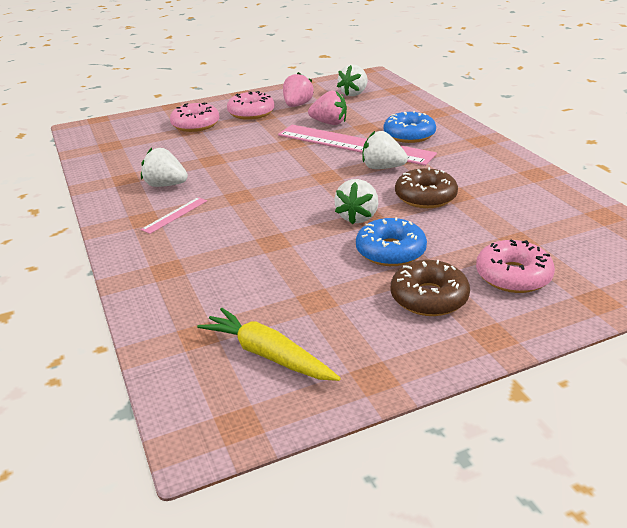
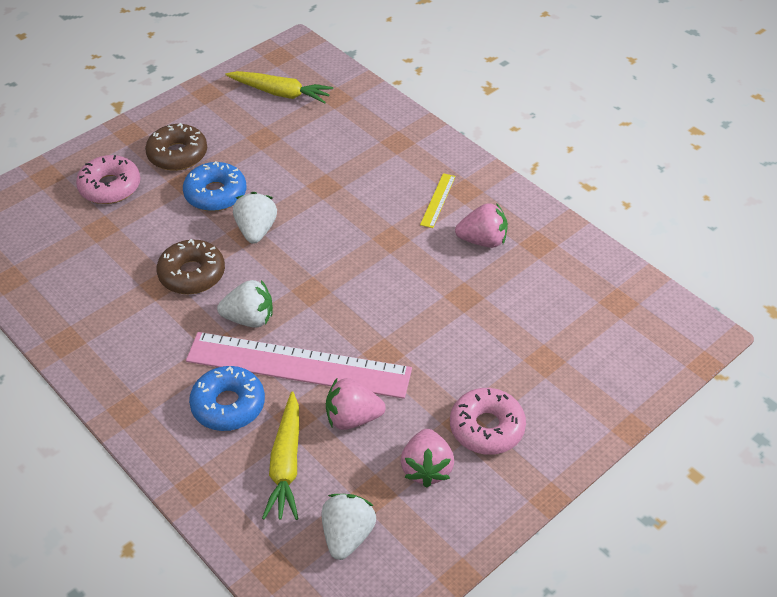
camera: 160 degrees right, 15 degrees up
(165, 185) = (483, 240): white strawberry -> pink strawberry
(175, 215) = (438, 200): pink ruler -> yellow ruler
(195, 125) = (546, 375): pink donut -> none
(378, 114) = (286, 464): none -> yellow carrot

